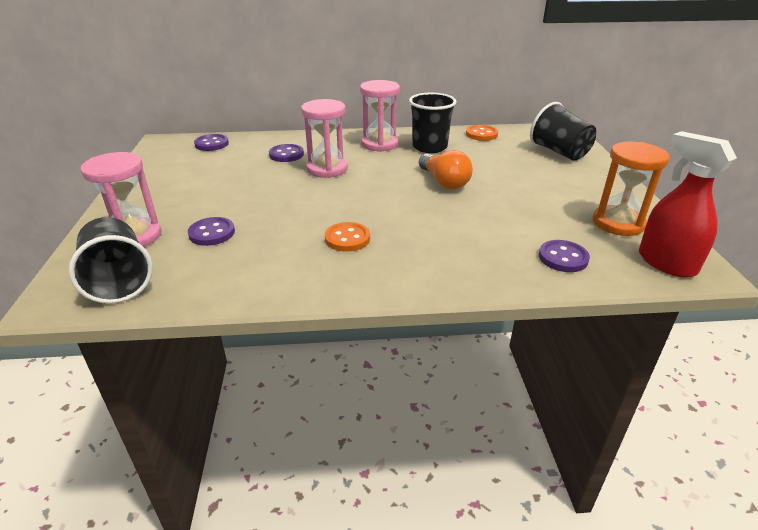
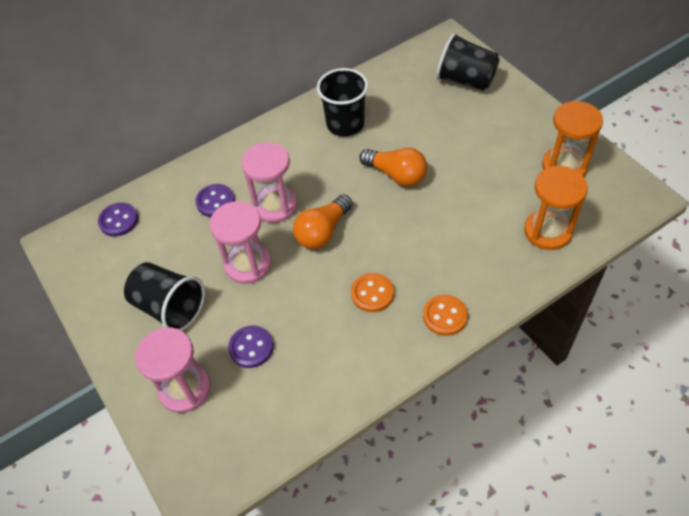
camera: 25 degrees left, 20 degrees up
(119, 281) = (229, 443): black cup -> black cup (170, 307)
(347, 192) = (323, 232): none -> orange light bulb
(379, 144) = (294, 141): pink hourglass -> pink hourglass (248, 264)
(481, 134) = (379, 80): orange button -> orange button (445, 316)
(563, 258) = (547, 231): purple button -> orange hourglass
(666, 263) = (618, 200): red spray bottle -> none

